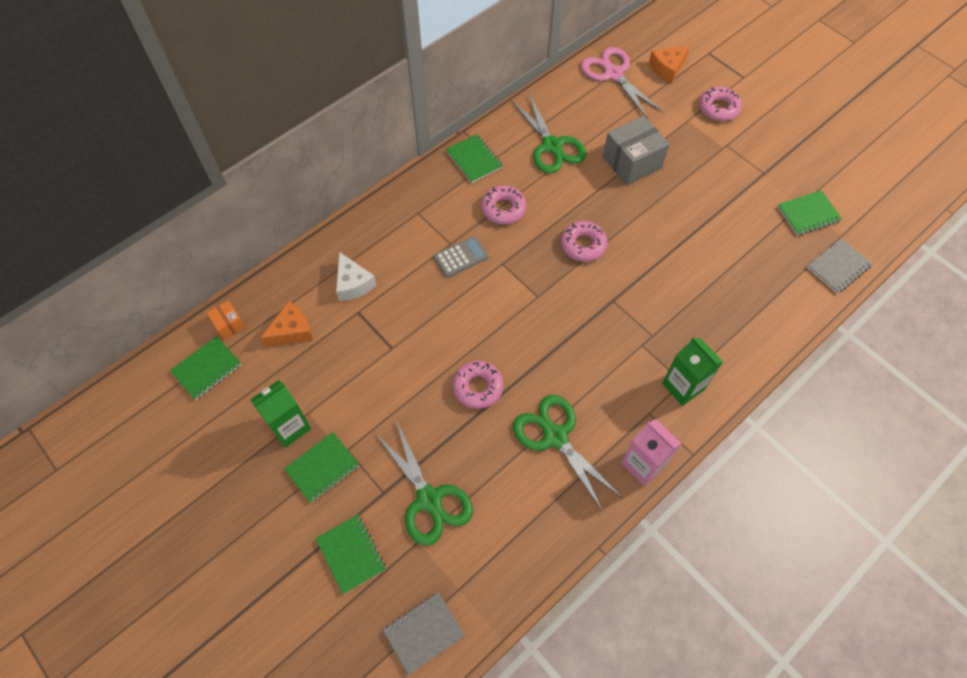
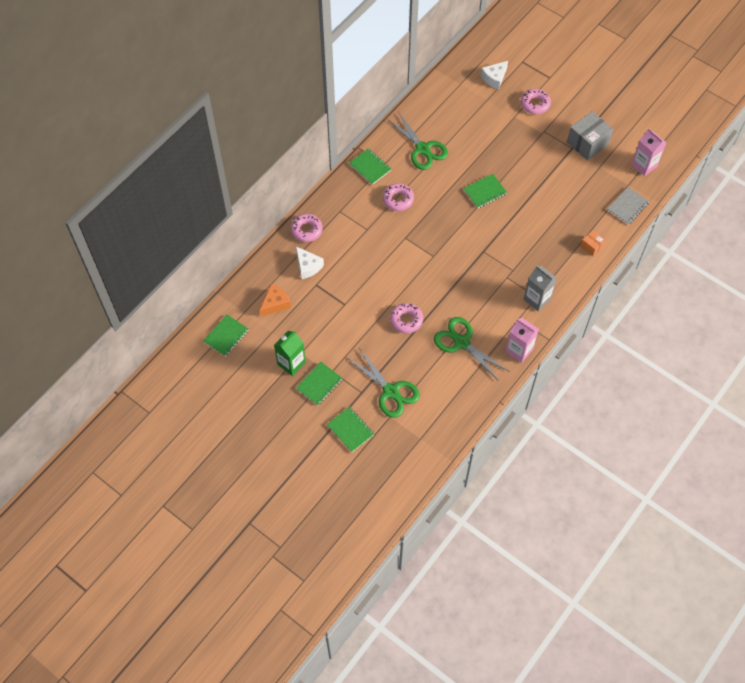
camera: 10 degrees left, 0 degrees up
(229, 325) = (232, 306): orange box -> orange box (591, 246)
(423, 633) = (405, 465): grey notebook -> none
(461, 257) = (376, 237): grey calculator -> none
(583, 245) = (457, 217): pink donut -> pink donut (306, 230)
(613, 74) = (456, 88): pink scissors -> none
(632, 162) = (480, 153): grey box -> grey box (587, 143)
(667, 68) = (494, 78): orange cheese -> white cheese
(683, 386) = (537, 299): green carton -> grey carton
(808, 214) = (604, 173): green notebook -> green notebook (485, 192)
(867, 212) = (644, 165): none -> pink carton

